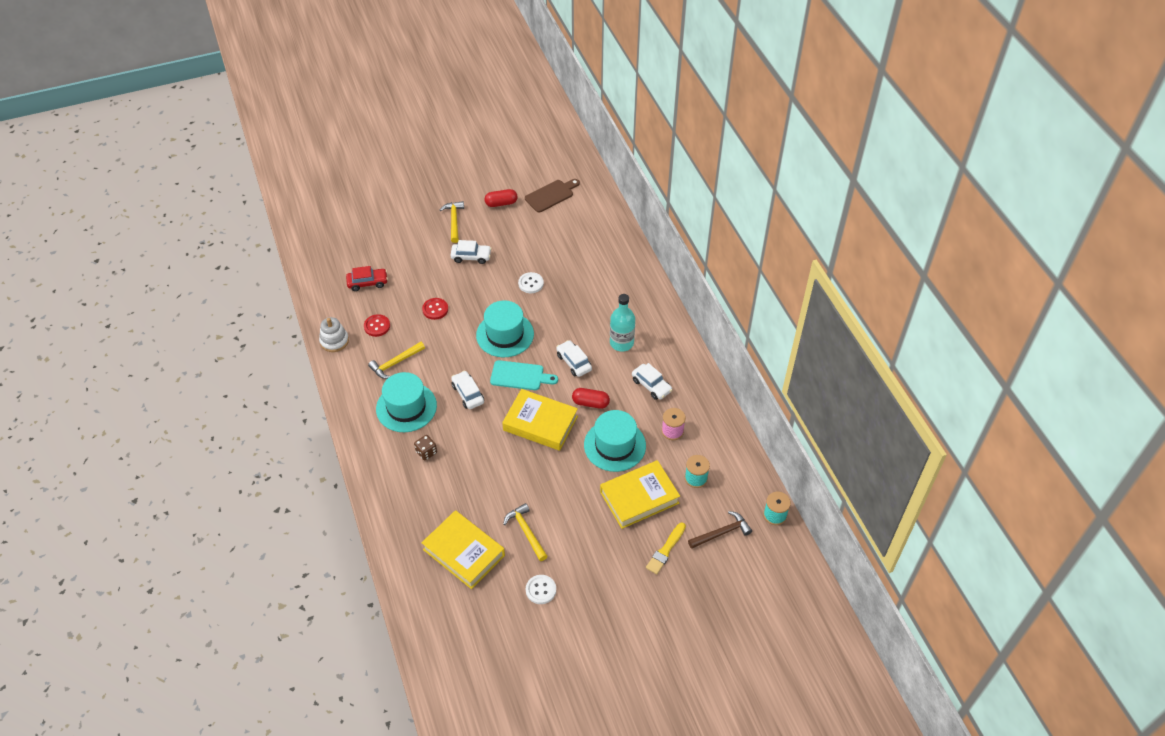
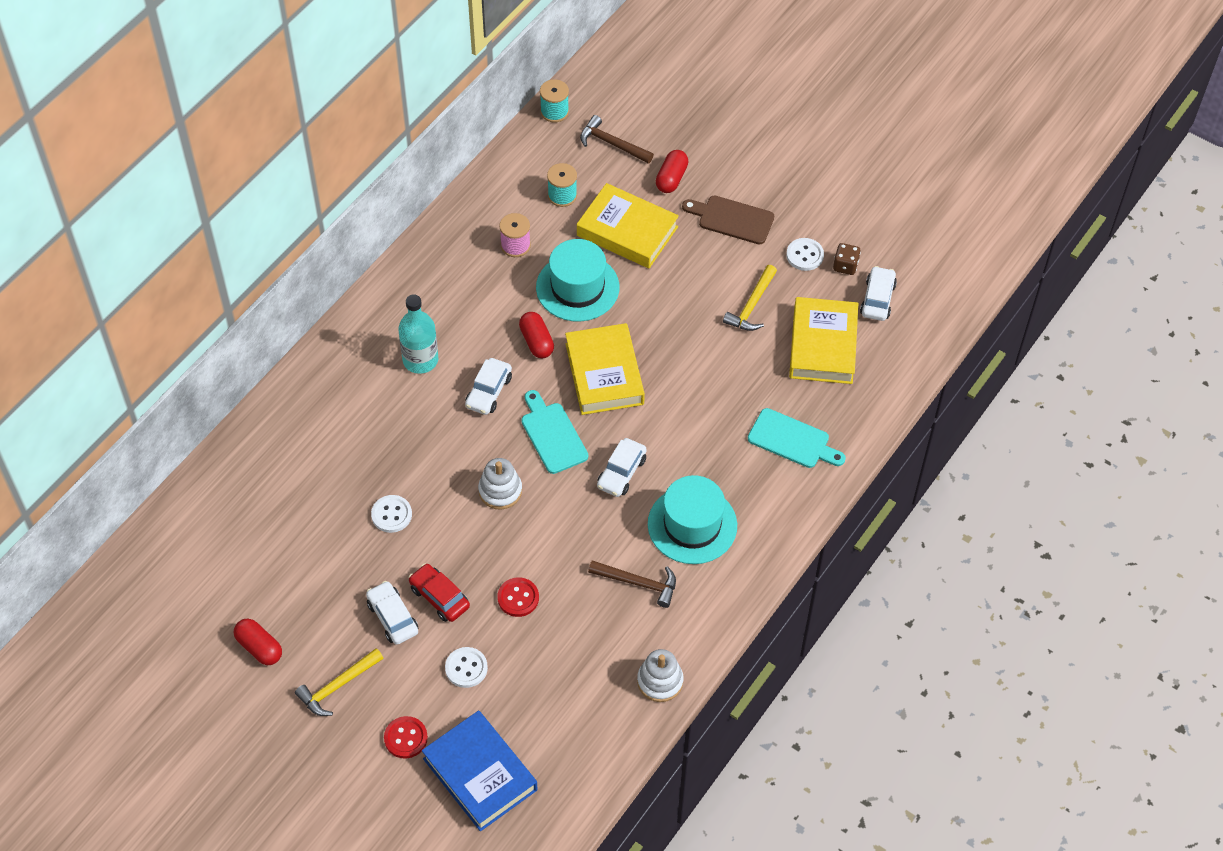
camera: 125 degrees left, 5 degrees up
(359, 249) = (480, 774): none -> blue book
(367, 282) = (533, 715): red car -> red car (439, 597)
(377, 326) = (597, 648): red button -> red button (406, 738)
(395, 363) = (638, 583): yellow hammer -> brown hammer
(414, 490) = (792, 440): none -> turquoise cutting board
(417, 270) = (466, 668): none -> white button
(426, 452) = (735, 461): brown dice -> brown dice (845, 266)
(505, 334) = (500, 491): turquoise hat -> white stacking toy
(551, 195) = (199, 593): brown cutting board -> brown cutting board (732, 219)
(651, 385) = (465, 297): white car -> white car (877, 299)
(665, 550) = (671, 178): yellow brush -> red capsule

